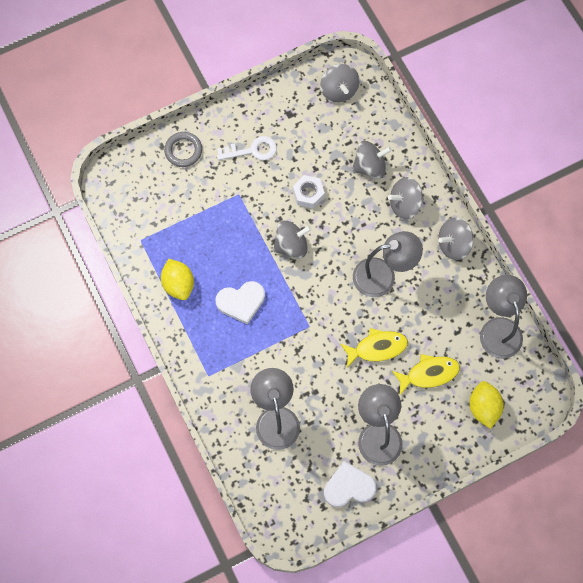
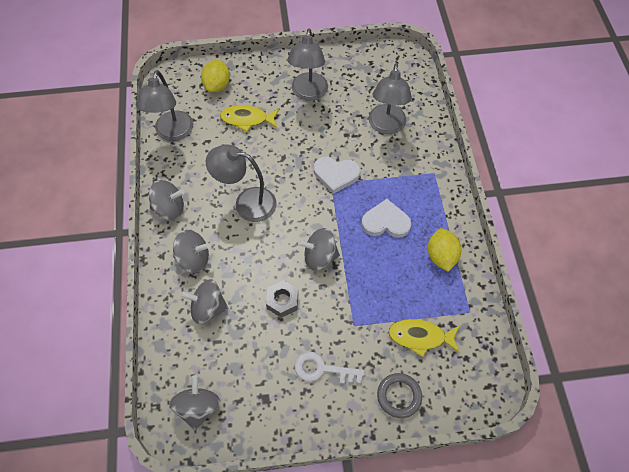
camera: 160 degrees left, 10 degrees down
(308, 194) = (282, 301): white nut -> grey nut
(348, 486) = (346, 68): white heart -> white heart (336, 175)
(377, 348) = (280, 150): yellow fish -> yellow fish (420, 337)

